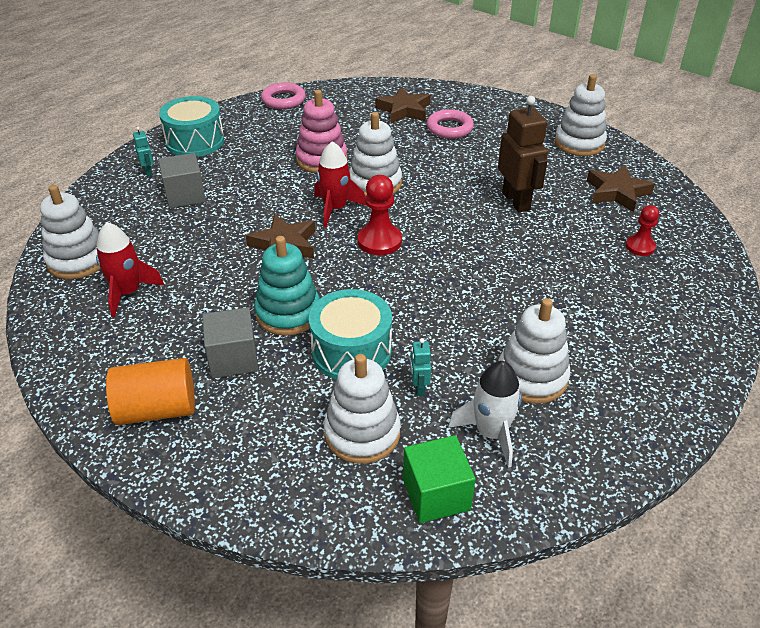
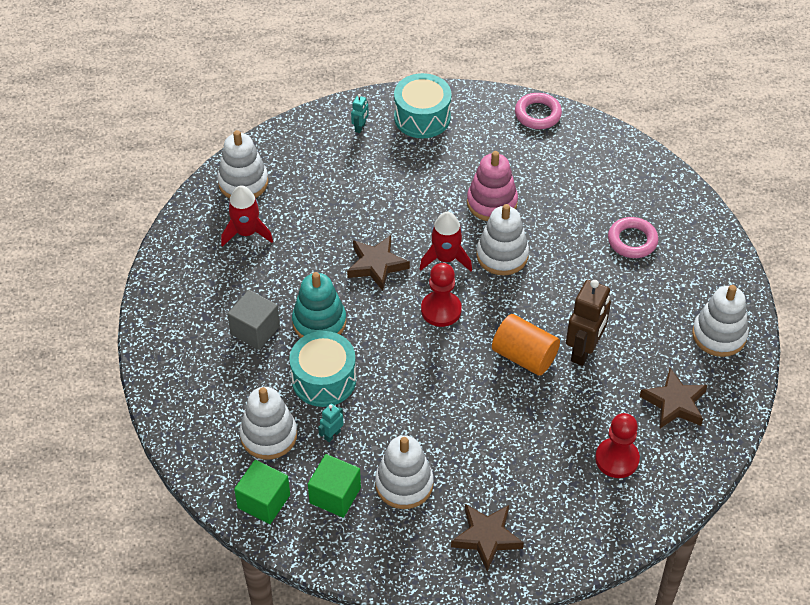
camera: 45 degrees right, 10 degrees up
(157, 409) = (184, 332): orange cylinder -> orange cylinder (524, 356)
(185, 195) = (361, 170): grey cube -> none
(404, 110) = (621, 194): brown star -> brown star (487, 537)
(491, 433) = (335, 495): white rocket -> green cube
(640, 247) = (617, 459): red pawn -> red pawn, size x1.57

